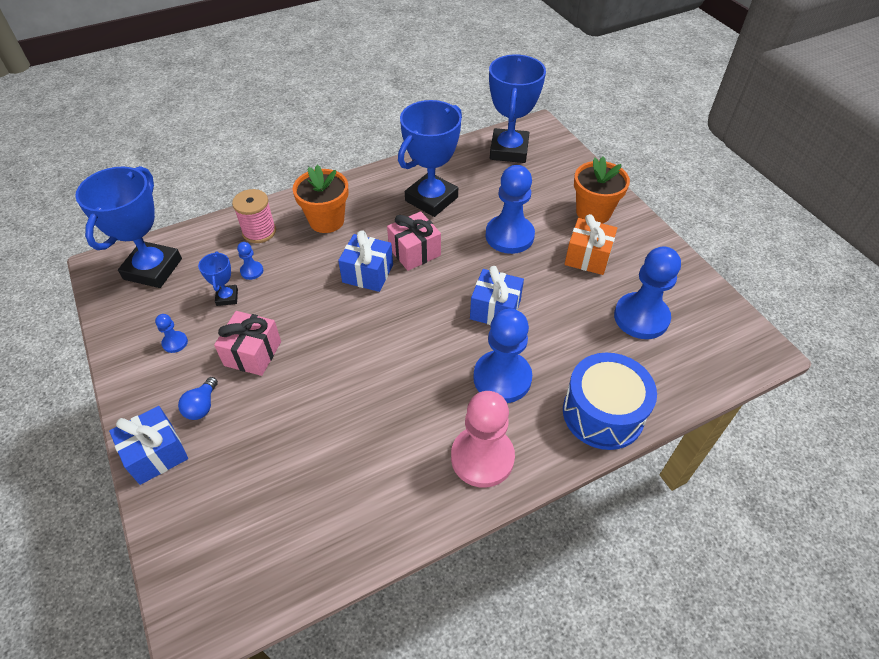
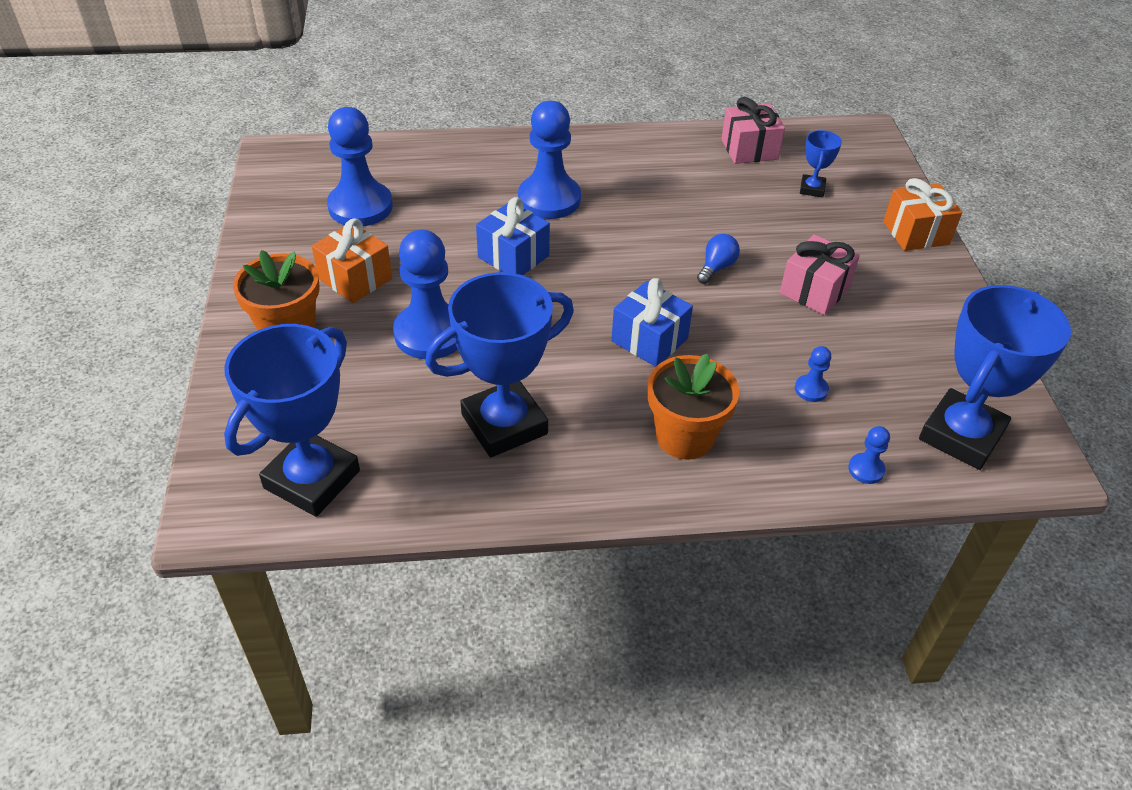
camera: 160 degrees left, 5 degrees down
(156, 454) = (916, 233): blue gift -> orange gift
(175, 343) = (912, 327): blue pawn -> blue pawn (866, 469)
(202, 406) = (872, 258): blue light bulb -> blue light bulb (716, 267)
(227, 297) = (846, 363): blue trophy -> blue trophy (812, 189)
(259, 232) = (796, 450): pink spool -> none
(414, 252) = (573, 350): pink gift -> pink gift (749, 149)
(482, 457) = (605, 155): pink pawn -> none
(603, 413) = (474, 153): blue drum -> none

